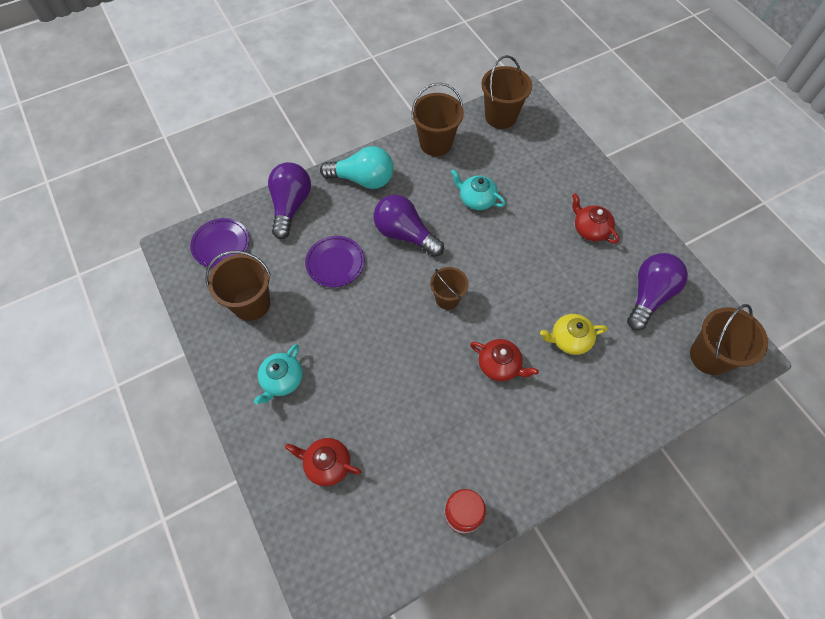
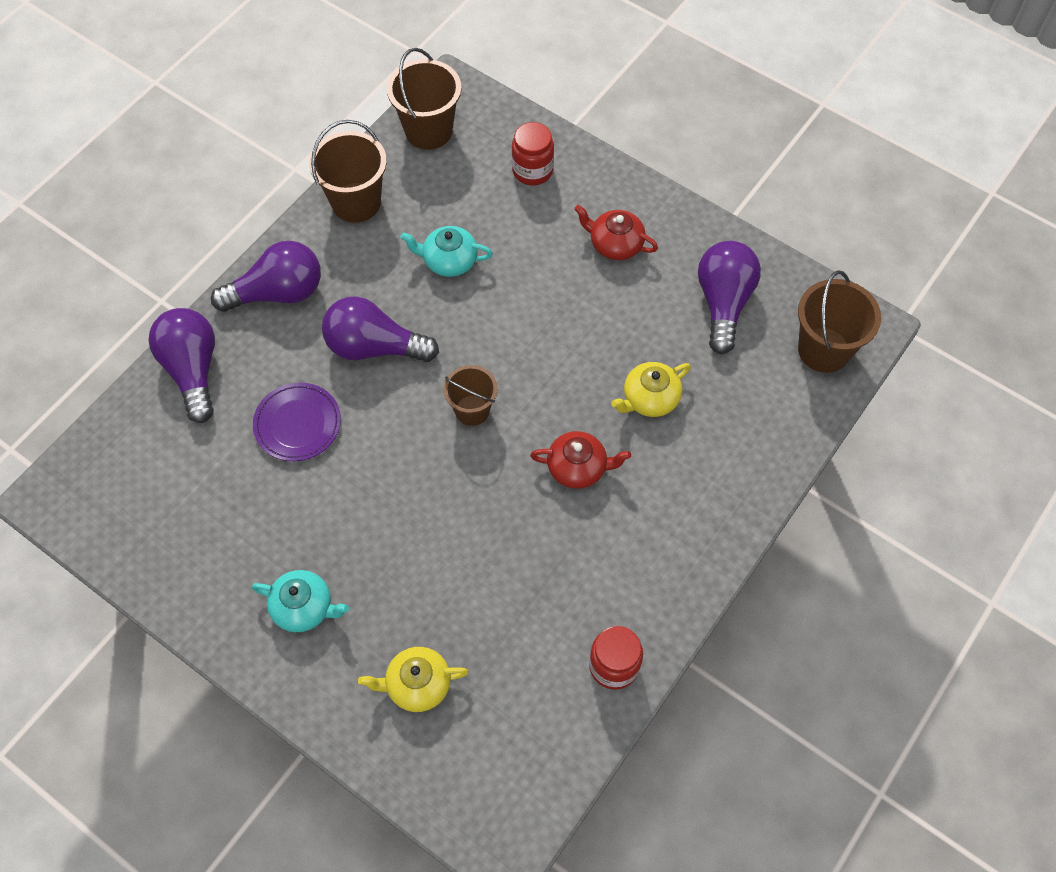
camera: 25 degrees left, 0 degrees up
(221, 245) = (120, 464): purple plate -> none
(251, 303) = (208, 526): brown bucket -> none
(282, 380) = (304, 607): turquoise teapot -> turquoise teapot turned 75 degrees counterclockwise
(327, 464) = (417, 684): red teapot -> yellow teapot
(363, 179) = (278, 293): turquoise light bulb -> purple light bulb
(556, 163) = (532, 170): none -> red jar

